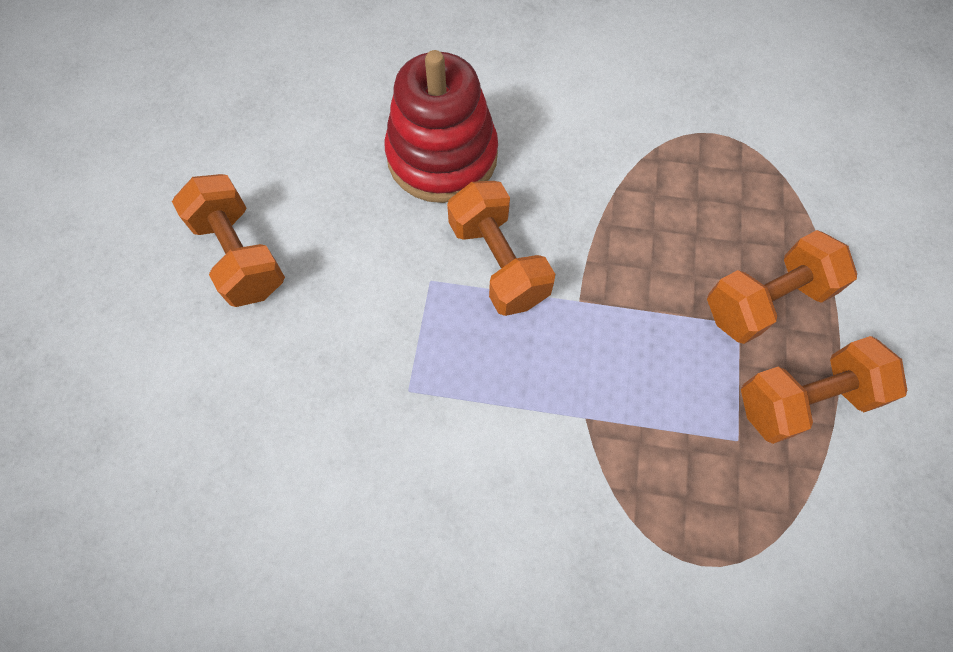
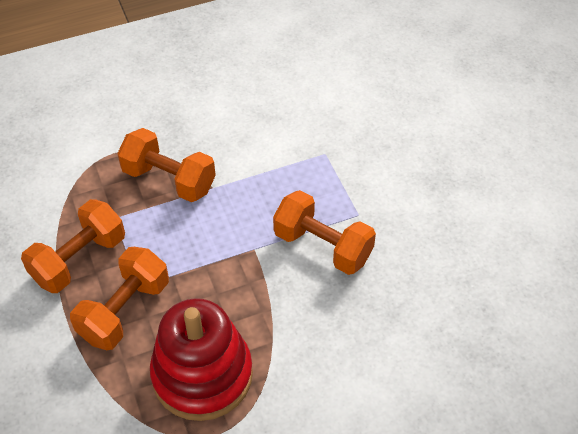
camera: 150 degrees right, 15 degrees down
(240, 255) = (486, 172): orange dumbbell -> orange dumbbell (169, 179)
(442, 156) = (416, 299): red stacking toy -> red stacking toy (202, 375)

